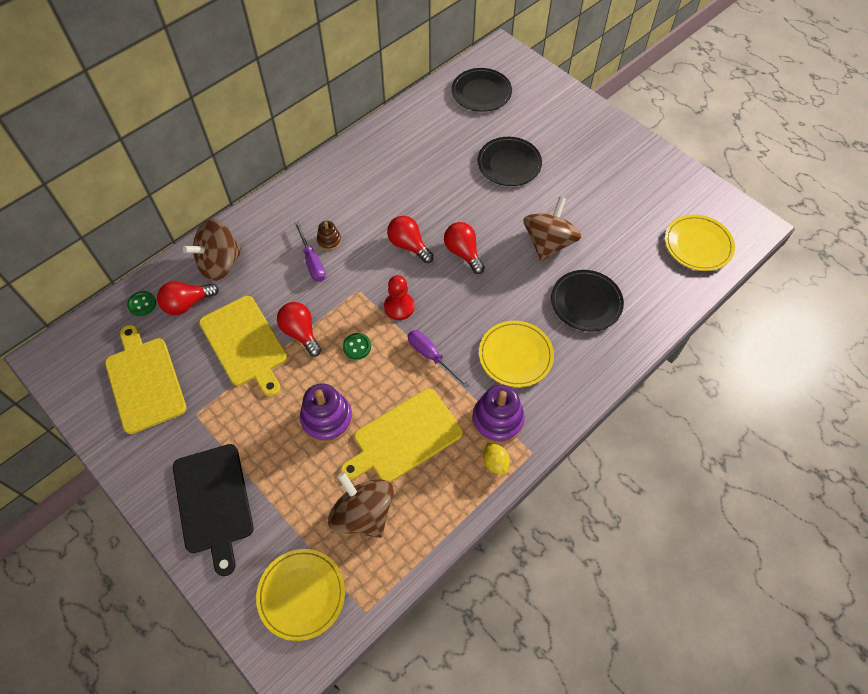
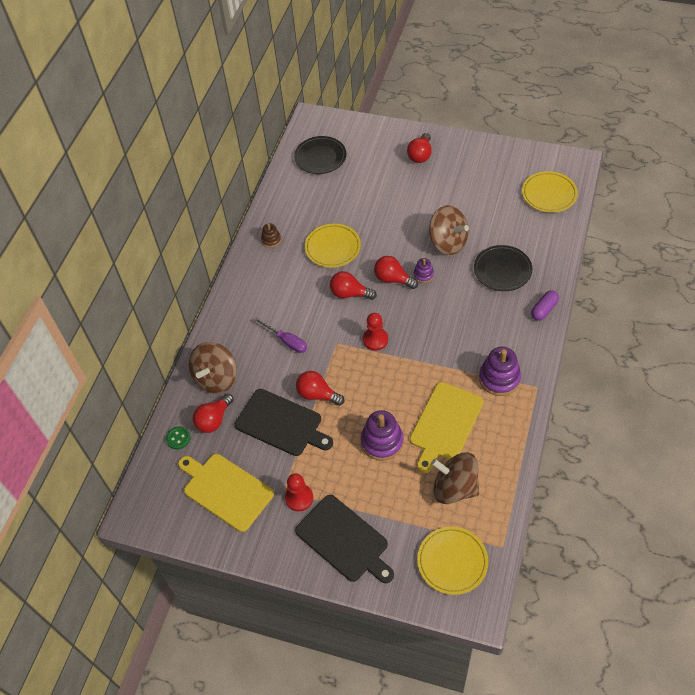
camera: 25 degrees left, 5 degrees down
(204, 430) = (299, 498): none -> red pawn
(245, 343) = (281, 424): yellow cutting board -> black cutting board
(329, 241) = (288, 320): brown stacking toy -> brown stacking toy (271, 240)
(357, 347) = (366, 382): green button -> none
(431, 356) = (423, 361): purple screwdriver -> none
(495, 463) = (518, 406): yellow lemon -> none
(498, 264) = (423, 275): none -> purple stacking toy
(509, 164) = (379, 200): black plate -> none
(515, 355) = (480, 330): yellow plate -> yellow plate (333, 247)
(548, 243) = (448, 242): brown spinning top -> brown spinning top turned 135 degrees clockwise
(585, 137) = (420, 155): none -> red light bulb
(601, 370) = (544, 310): none -> purple capsule

